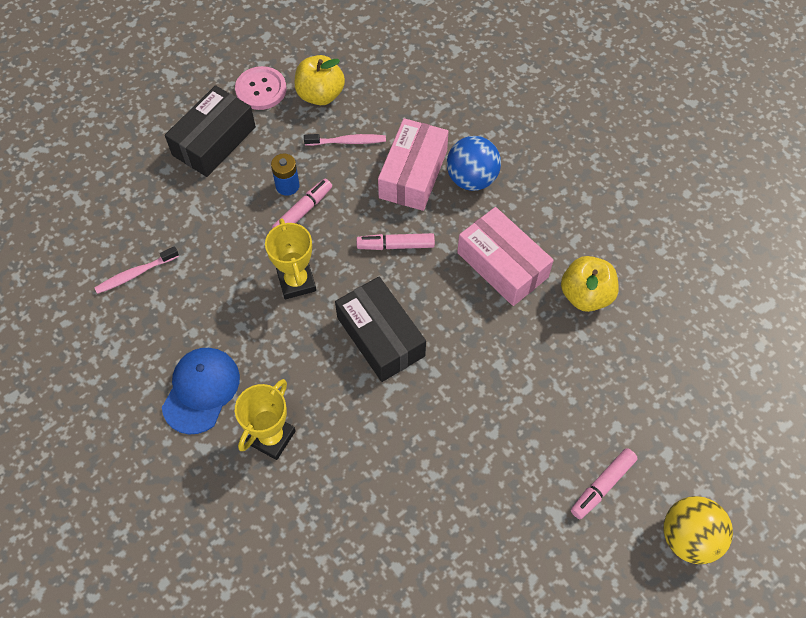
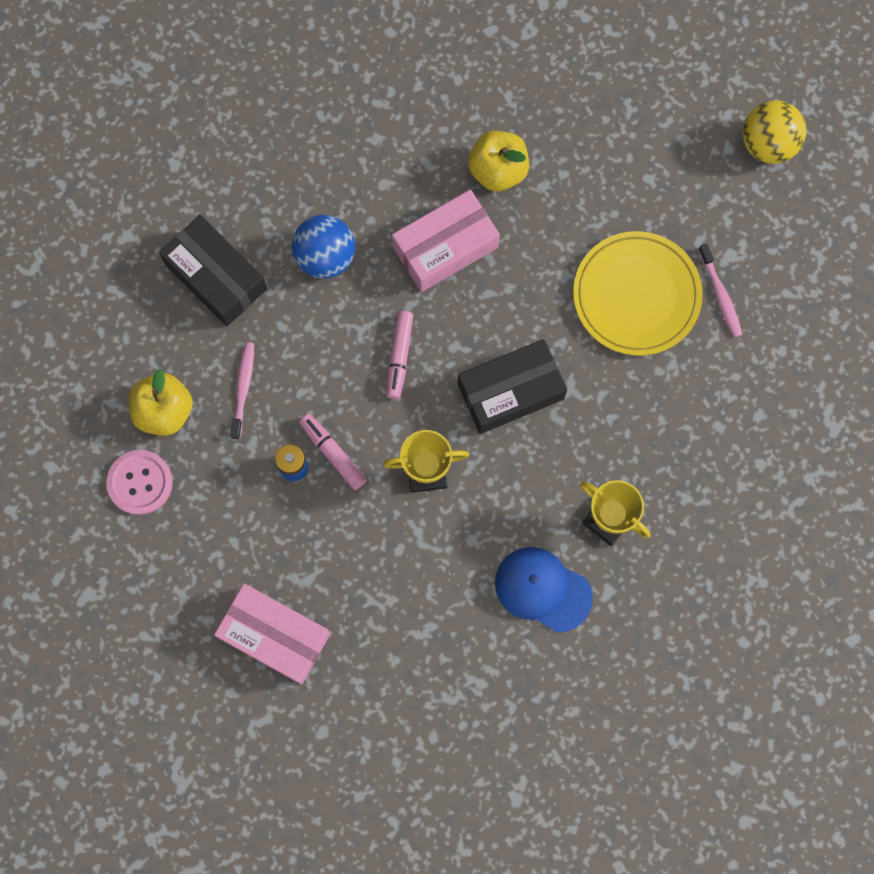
camera: 80 degrees left, 15 degrees up
(135, 274) = (383, 654): pink toothbrush -> pink toothbrush (720, 295)
(214, 141) = (209, 548): black box -> black box (216, 277)
(413, 174) = (306, 321): pink box -> pink box (275, 636)
(495, 431) = (636, 295): none -> yellow plate
(602, 485) = (707, 207): pink marker -> none

